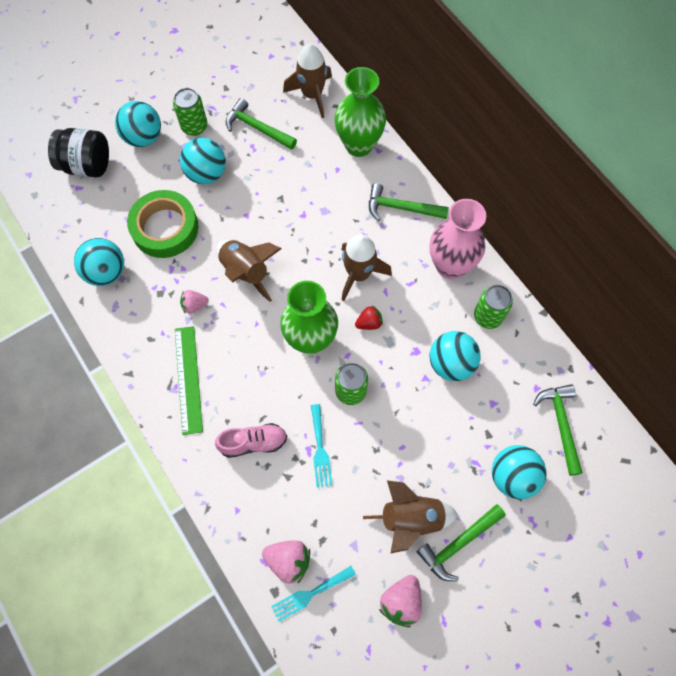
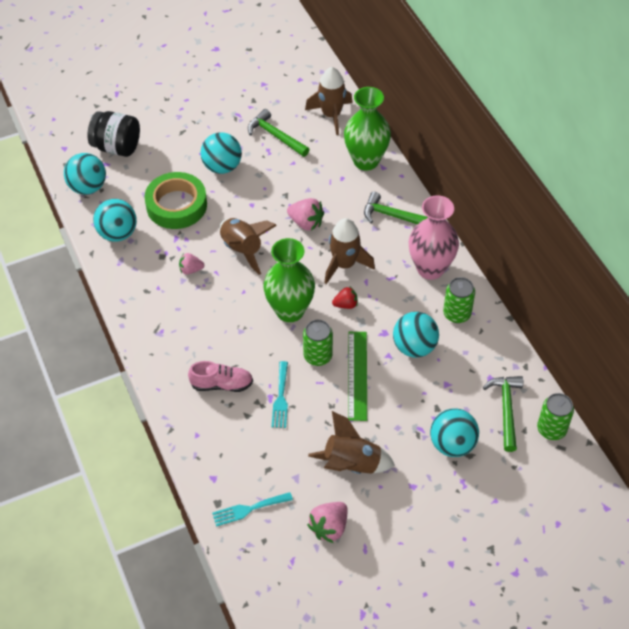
camera: 10 degrees right, 15 degrees down
(143, 137) = (171, 131): turquoise ball -> turquoise ball (88, 187)
(188, 379) = (174, 327): green ruler -> green ruler (357, 375)
(194, 126) = (219, 128): green can -> green can (551, 429)
(288, 561) = (234, 481): pink strawberry -> pink strawberry (306, 223)
(459, 543) = (391, 490): green hammer -> none

